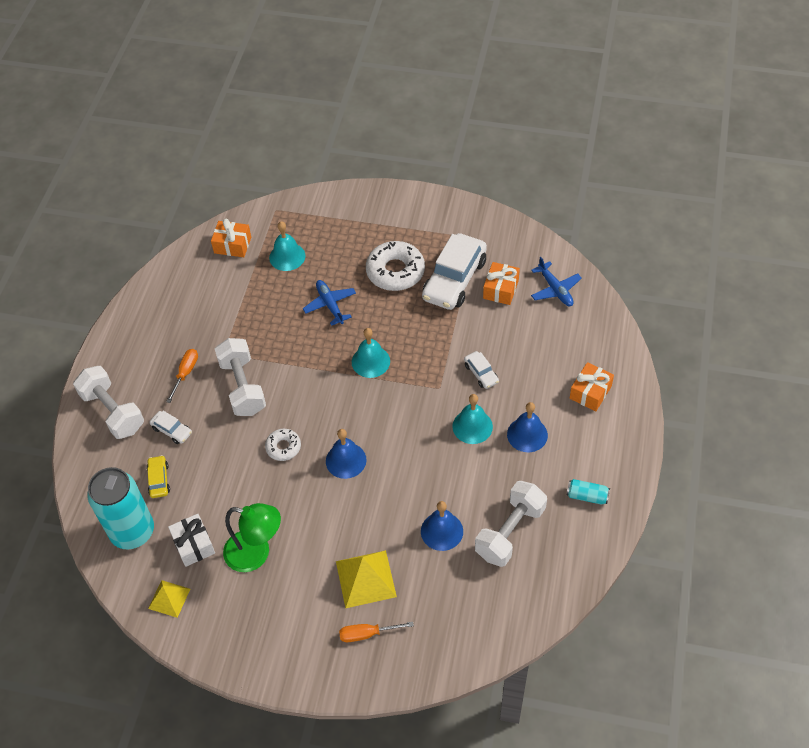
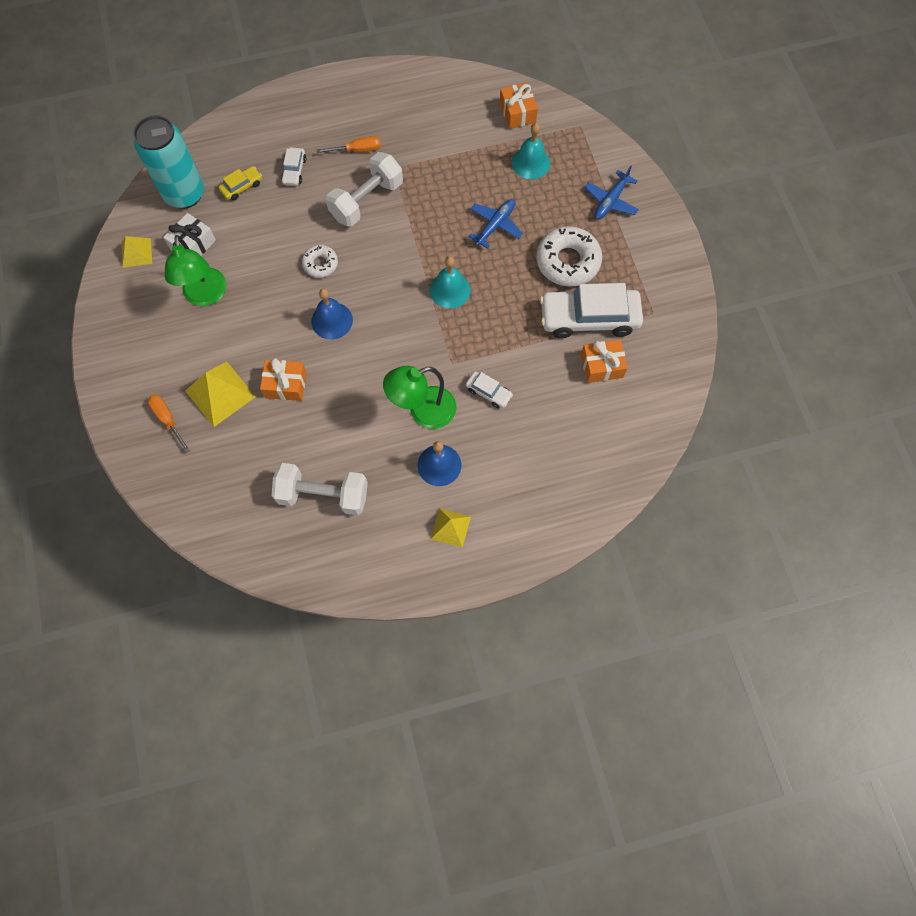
camera: 60 degrees right, 15 degrees up
(113, 411) = (291, 118): white dumbbell -> none
(442, 531) = (296, 435): blue bell -> none
(472, 426) = (423, 411): turquoise bell -> green lamp
(481, 373) = (488, 392): white car -> white car turned 90 degrees counterclockwise
(555, 289) = (632, 418): blue plane -> blue plane (610, 201)
(586, 449) = (450, 527): none -> yellow pyramid
(587, 496) = (396, 550): turquoise can -> none
(590, 392) = (520, 504): orange gift -> orange gift (285, 385)

